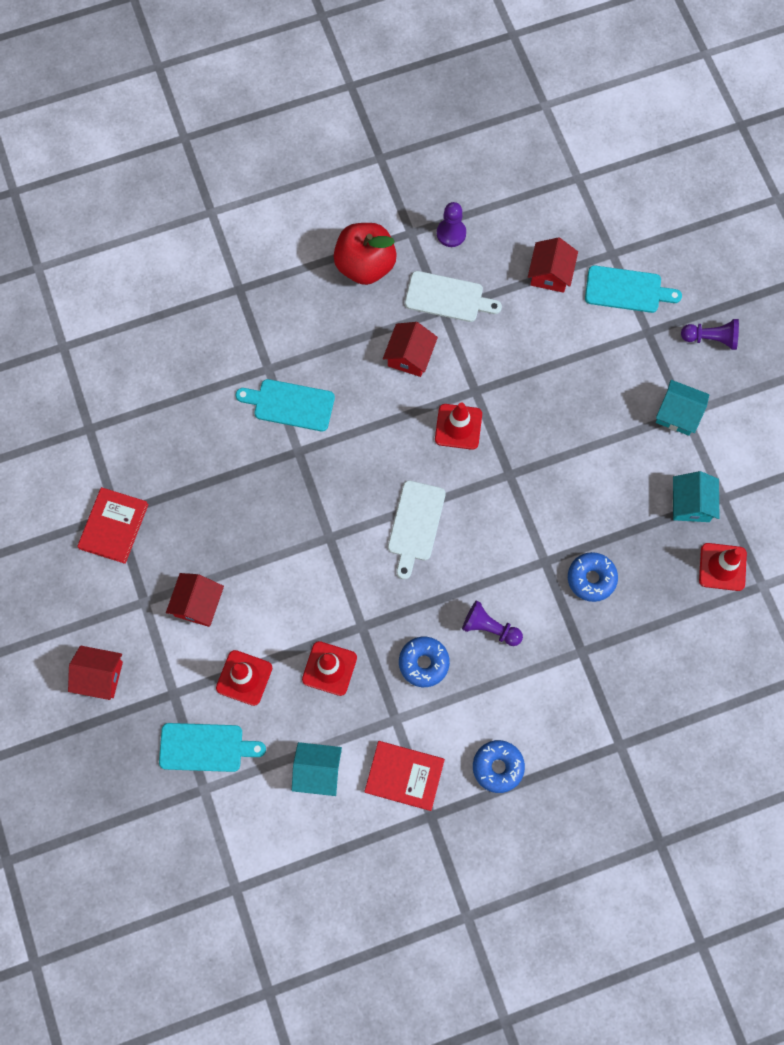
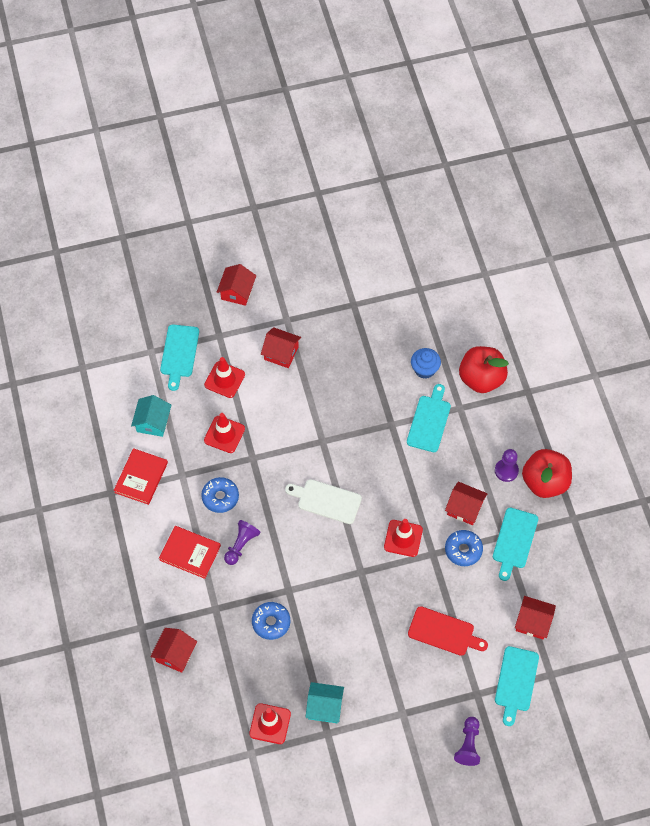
camera: 95 degrees right, 10 degrees down
(114, 526) = (344, 303): red book -> red book (190, 553)
(213, 415) = (424, 369): none -> blue cupcake
(224, 344) = (481, 379): none -> red apple
(447, 298) = (514, 541): white cutting board -> turquoise cutting board
(451, 233) = (572, 549): purple pawn -> purple pawn (506, 471)
(498, 767) = (138, 540): blue donut -> blue donut (463, 550)
(576, 372) = (444, 632): none -> red cutting board
(650, 696) = (175, 654): none -> red house
(678, 414) = (402, 708): turquoise house -> none

